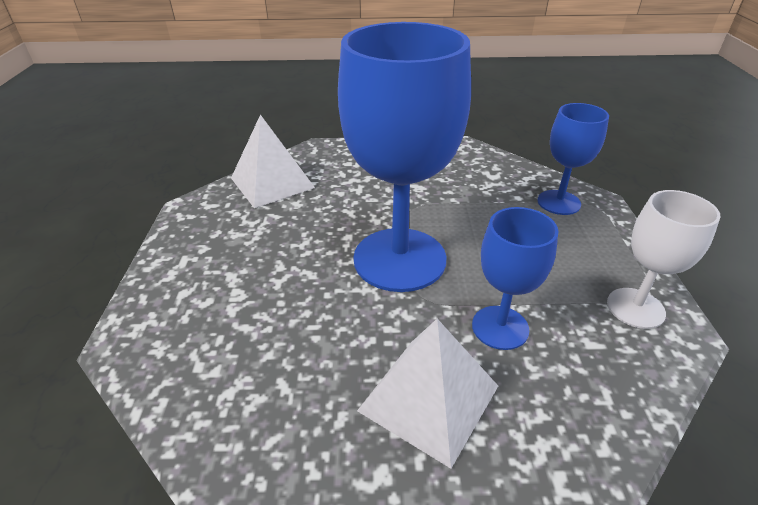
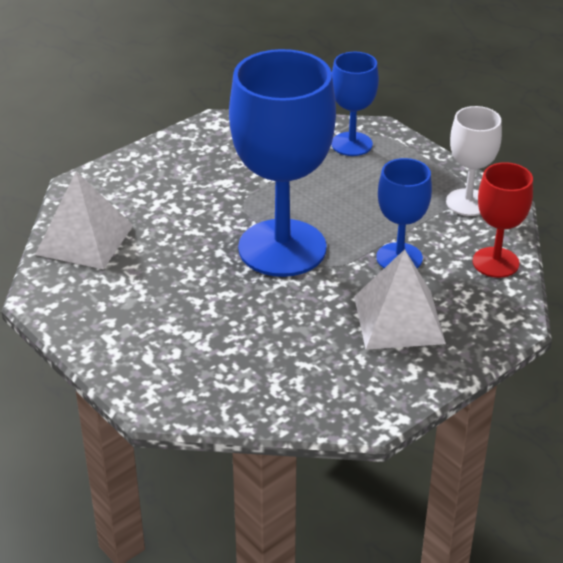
camera: 40 degrees left, 0 degrees up
(613, 397) = (495, 262): none -> red goblet

